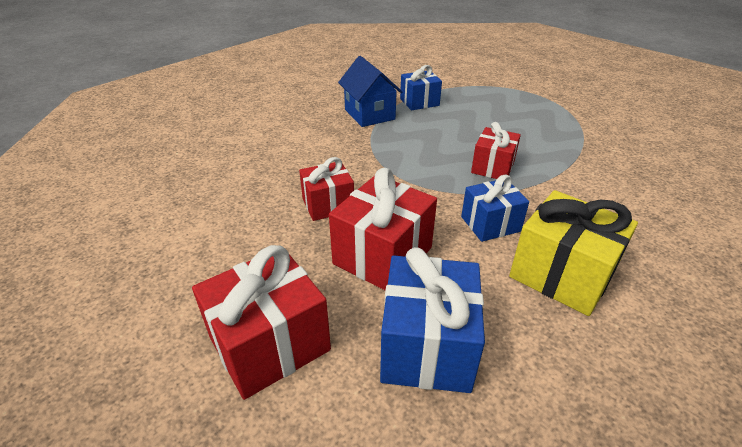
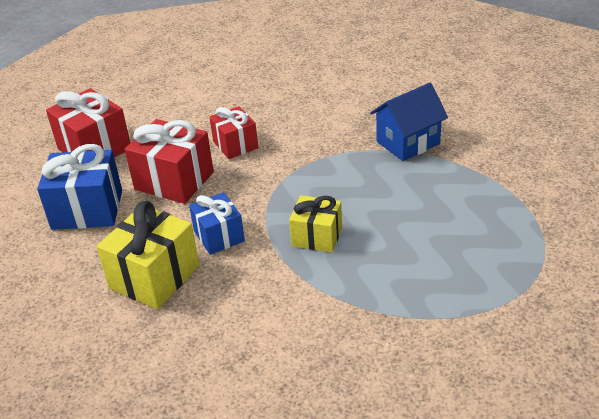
camera: 85 degrees right, 0 degrees up
(419, 102) = (456, 174): blue gift -> none
(492, 167) = (317, 236): red gift -> yellow gift

